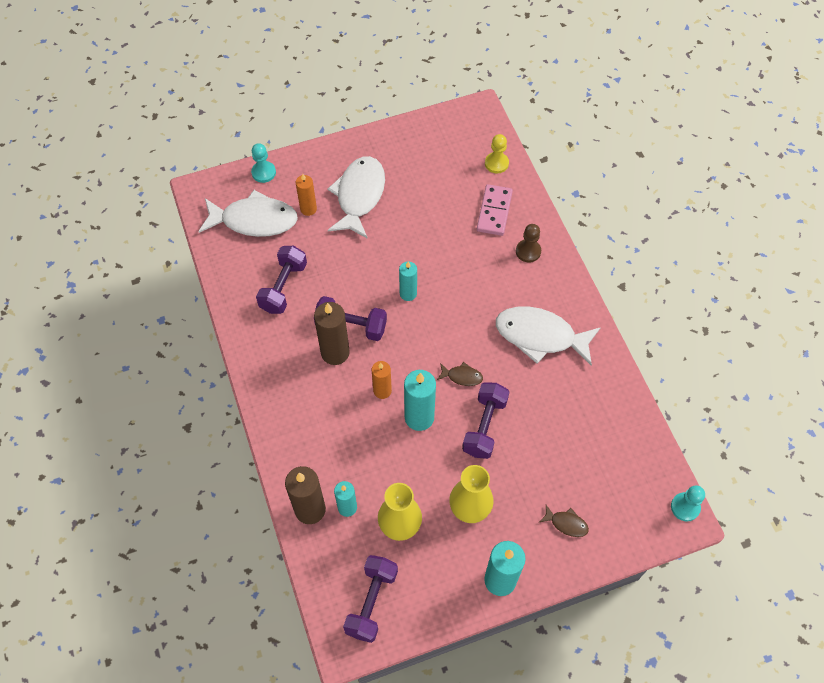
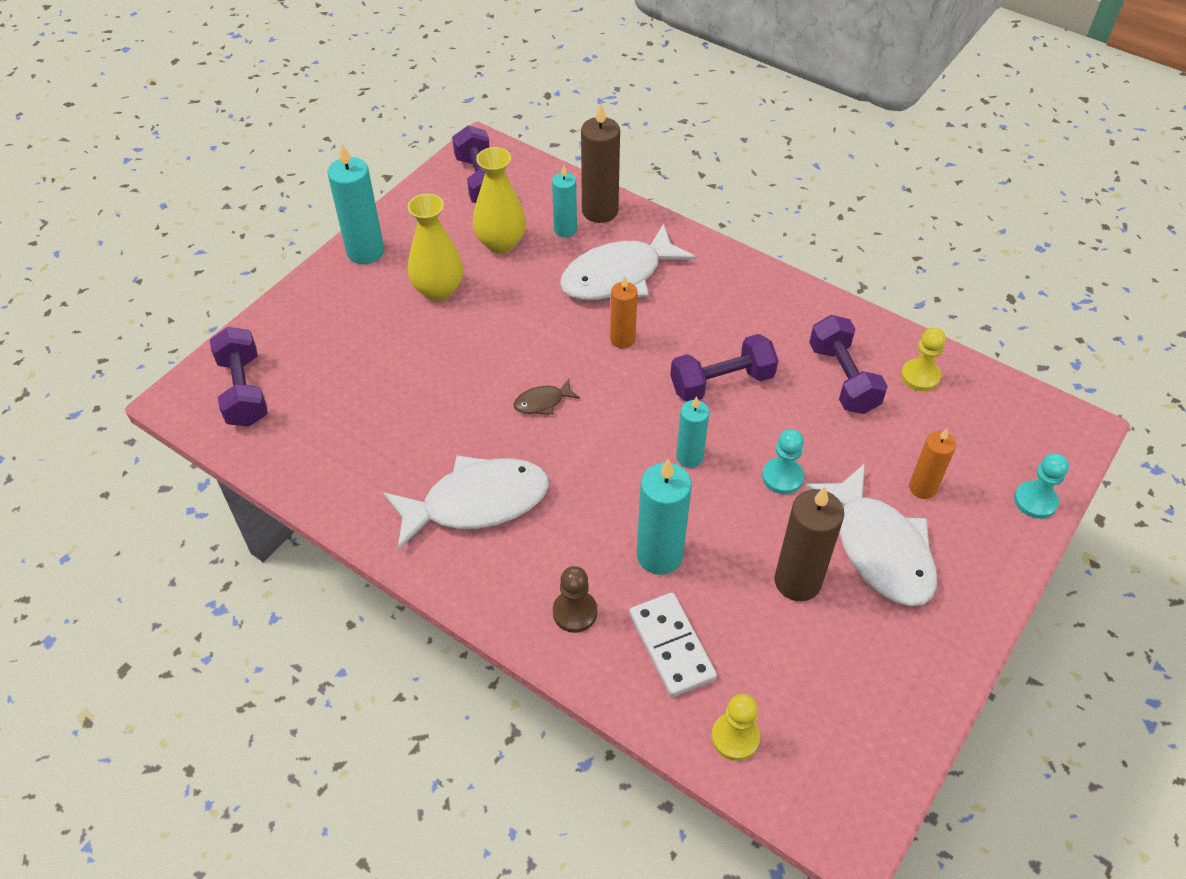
camera: 145 degrees right, 10 degrees down
(242, 263) = (920, 376): none -> yellow pawn
(254, 220) = (968, 432): white fish -> white fish (618, 276)
(335, 352) = (711, 346): brown candle -> brown candle (797, 581)
(419, 417) = (558, 337): turquoise candle -> turquoise candle (659, 555)
(484, 426) = (476, 367): purple dumbbell -> purple dumbbell (244, 391)
(494, 211) = (671, 646): pink domino -> white domino
(566, 523) = (322, 327): brown fish -> none
(685, 507) = (185, 410): turquoise pawn -> turquoise pawn (782, 477)

